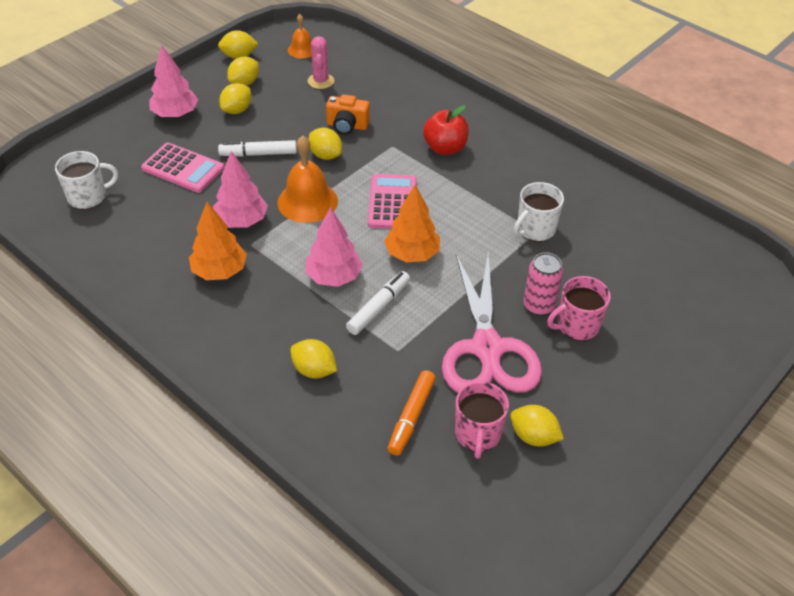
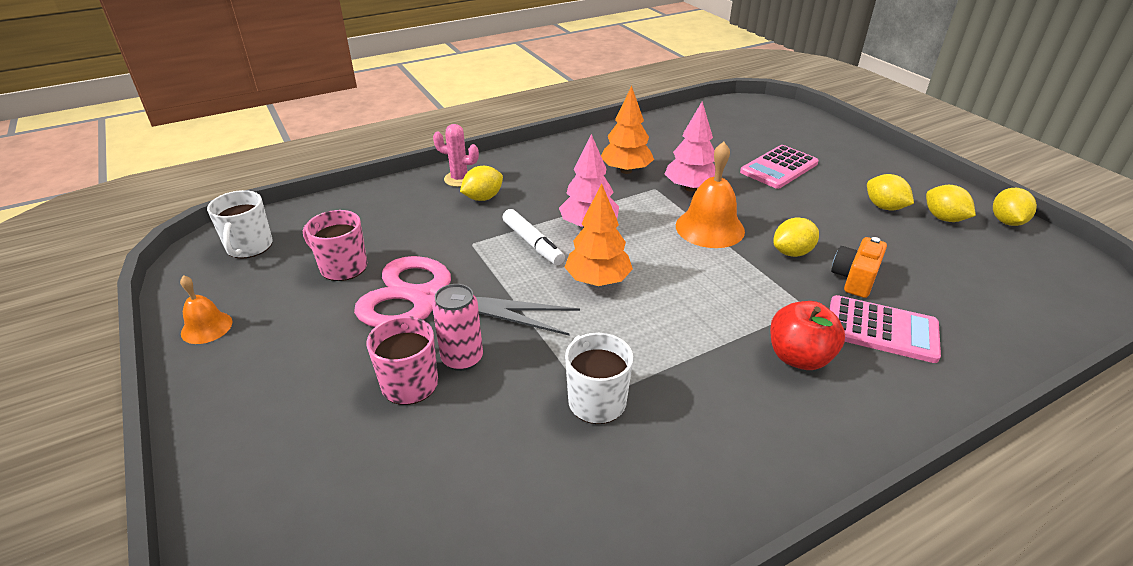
camera: 110 degrees right, 10 degrees down
(88, 197) = (745, 125): white mug -> white mug (249, 247)
(175, 114) = (873, 172): pink tree -> none
(258, 154) = (799, 210): white marker -> none
(302, 50) = (1042, 272): orange bell -> orange bell (206, 327)
(321, 81) = (961, 275): pink cactus -> pink cactus (459, 179)
(392, 202) = (692, 285): pink calculator -> pink calculator (881, 329)
(411, 417) = (394, 235): orange marker -> none
(533, 436) = (307, 300): yellow lemon -> none

